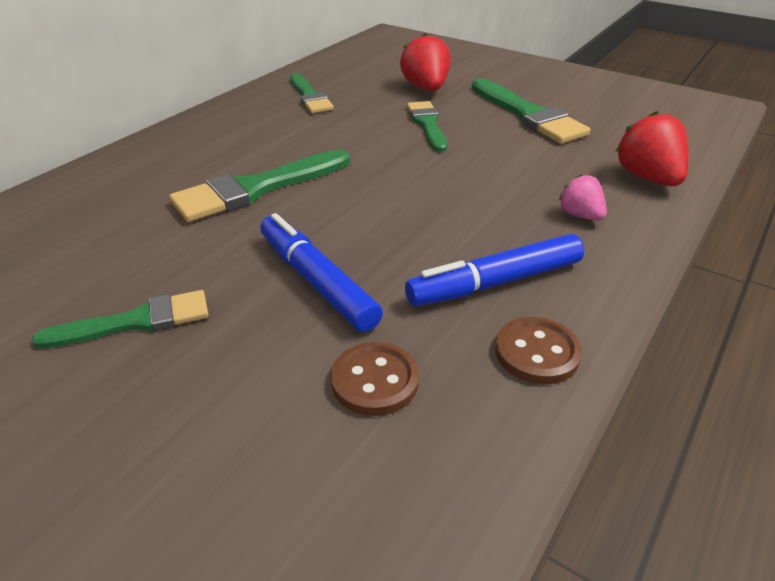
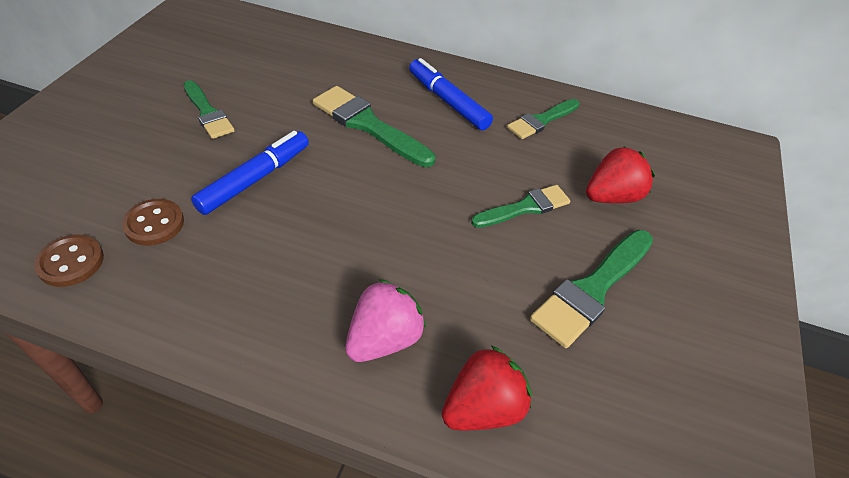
camera: 70 degrees right, 10 degrees up
(495, 282) = (265, 278): blue marker -> blue marker (448, 101)
(537, 353) = (181, 308): brown button -> brown button (71, 262)
(580, 215) = (383, 339): pink strawberry -> pink strawberry, size x1.67

